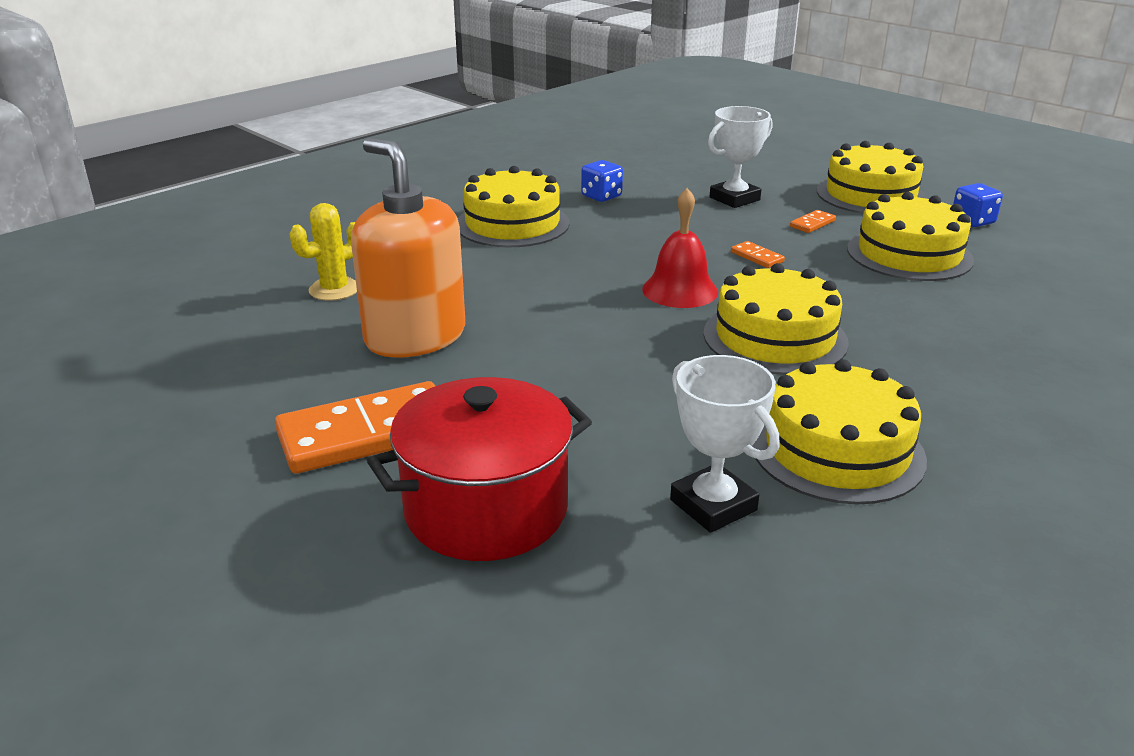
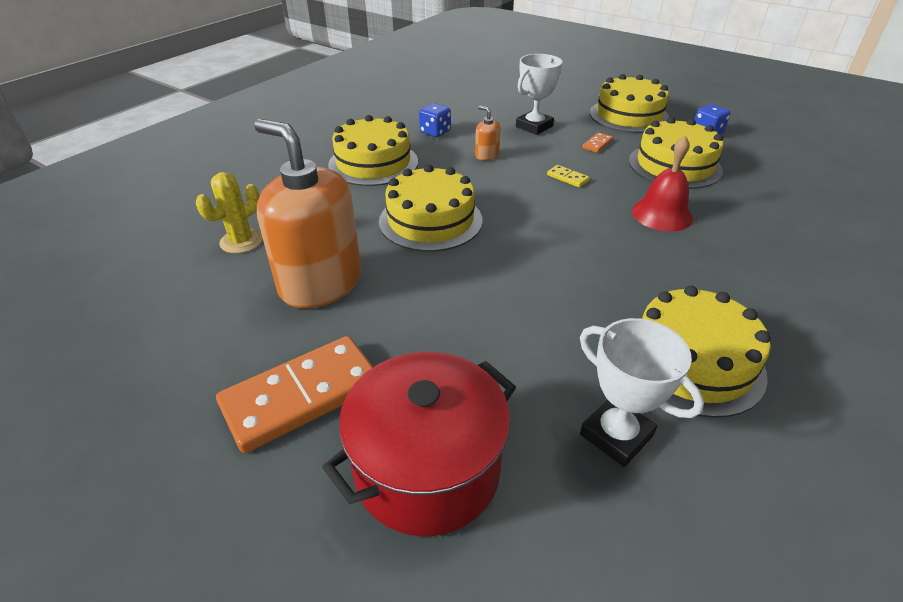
camera: 10 degrees left, 10 degrees up
(659, 226) = (486, 155): none -> orange soap dispenser
(680, 290) = (520, 214): red bell -> red bell (662, 214)
(757, 257) = (567, 178): orange domino -> yellow domino
(775, 337) = (606, 253): yellow cake -> yellow cake (430, 220)

